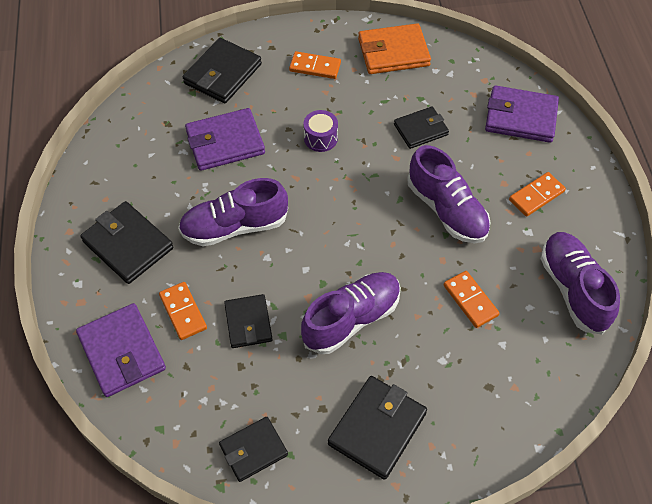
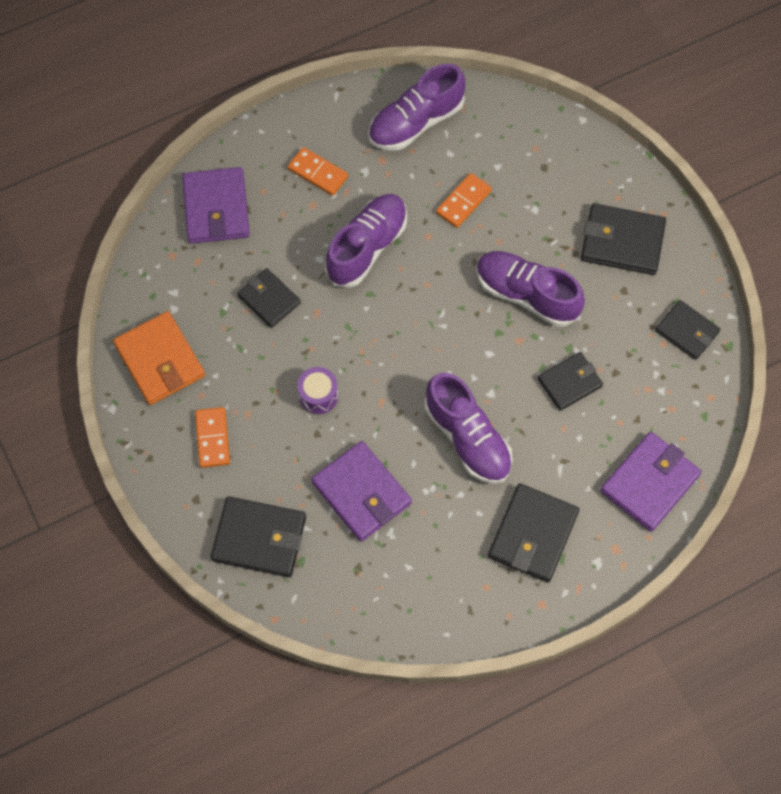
camera: 110 degrees left, 10 degrees up
(183, 312) = (584, 446): orange domino -> none

